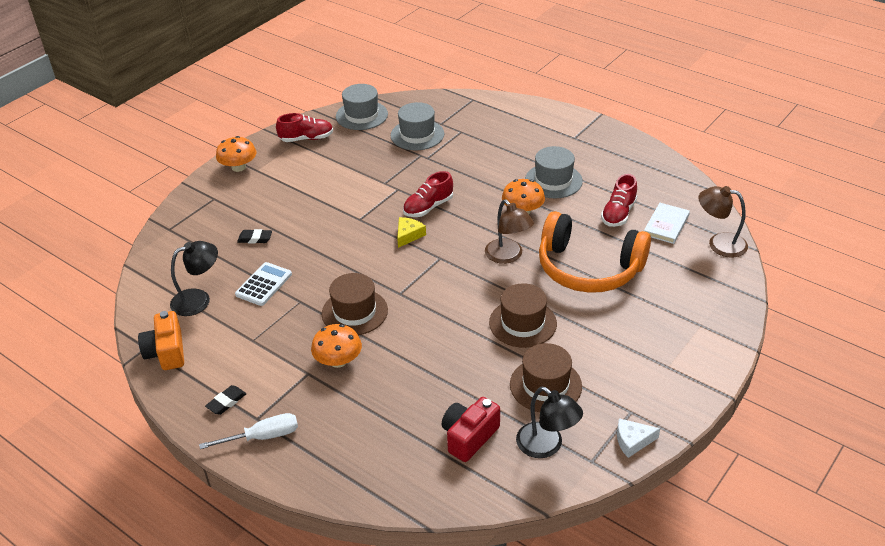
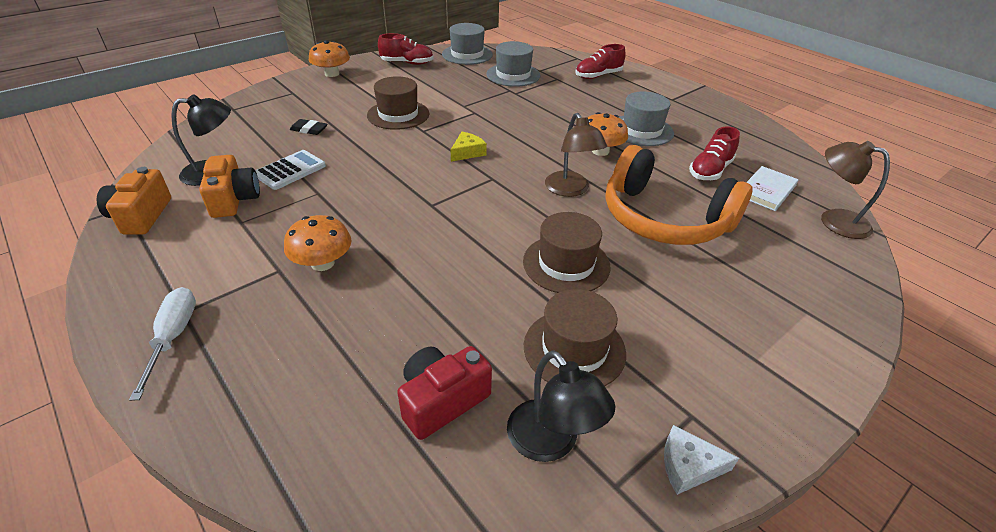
camera: 10 degrees right, 0 degrees up
(226, 402) = (162, 284): black eraser -> none
(233, 321) = (234, 199): none -> orange camera
(262, 437) = (173, 337): white screwdriver -> white screwdriver turned 90 degrees counterclockwise
(354, 312) = (371, 214): brown hat -> brown hat (398, 114)
(428, 207) = (499, 132): red shoe -> red shoe (598, 76)

